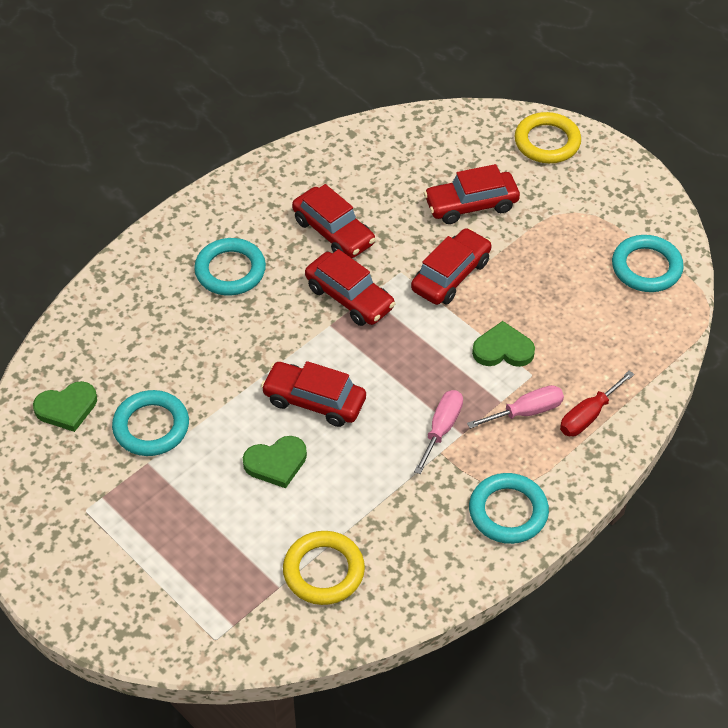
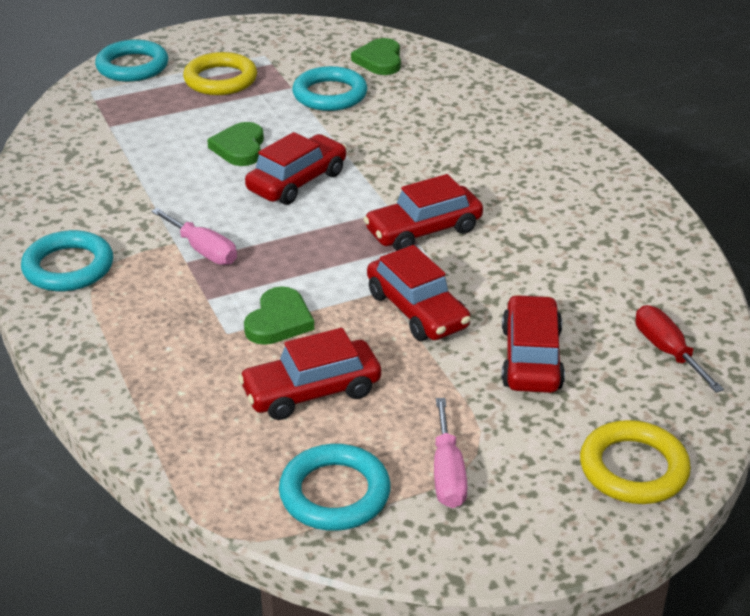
camera: 110 degrees right, 15 degrees down
(230, 270) = (504, 165): turquoise ring -> turquoise ring (132, 66)
(324, 571) = (104, 150): yellow ring -> yellow ring (220, 79)
(333, 232) = (531, 240): red car -> red car (311, 391)
(526, 412) = (180, 314): pink screwdriver -> pink screwdriver (447, 473)
(588, 416) = (138, 359): red screwdriver -> red screwdriver (667, 351)

